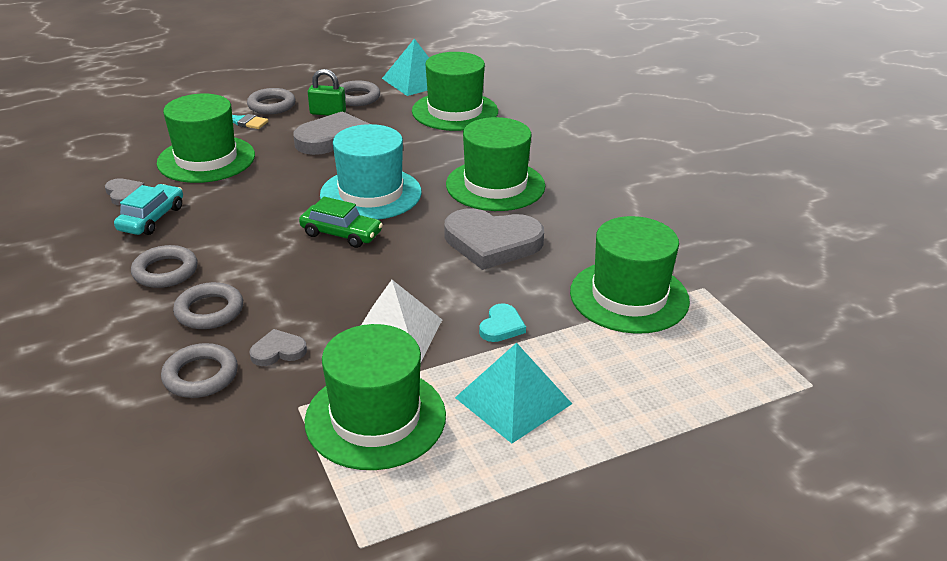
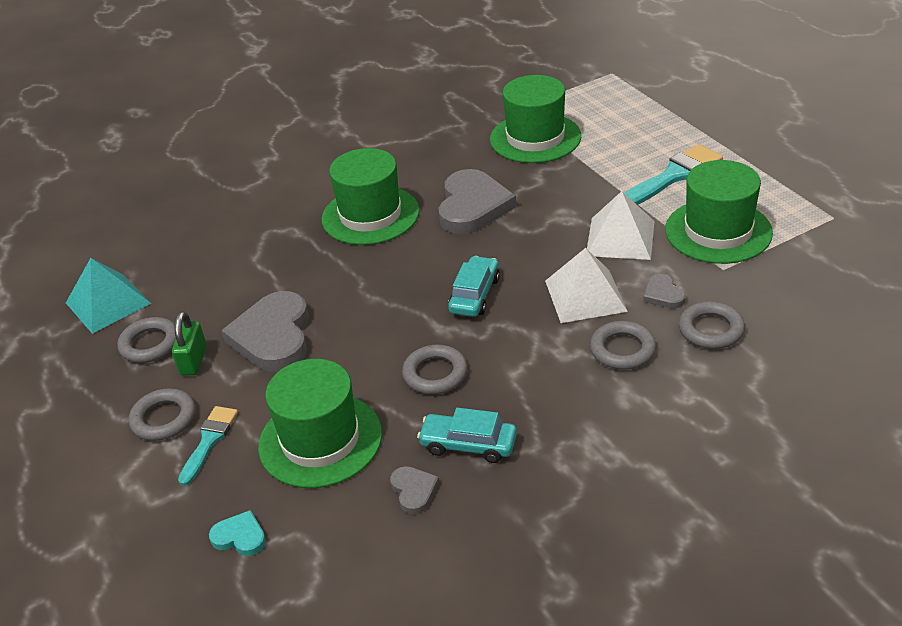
camera: 90 degrees left, 5 degrees up
(124, 193) = (414, 491): grey heart -> grey heart turned 105 degrees clockwise
(165, 271) = (568, 399): grey ring -> grey ring (435, 374)
(305, 298) = (585, 295): none -> white pyramid
(341, 234) = (475, 295): green car -> turquoise car
(371, 193) = (394, 290): turquoise hat -> none
(455, 111) = (200, 260): green hat -> none
(501, 326) = (591, 189): turquoise heart -> turquoise heart (240, 537)
(513, 400) = (673, 176): turquoise pyramid -> turquoise brush

